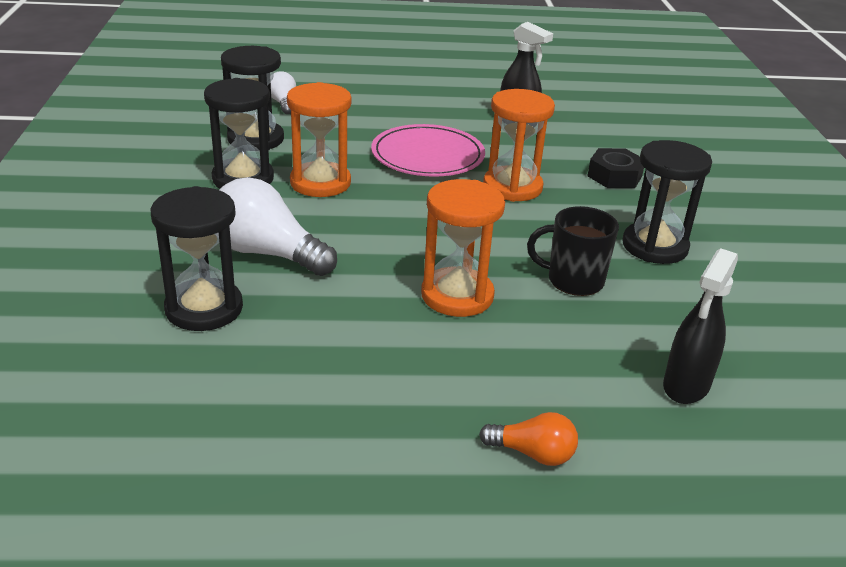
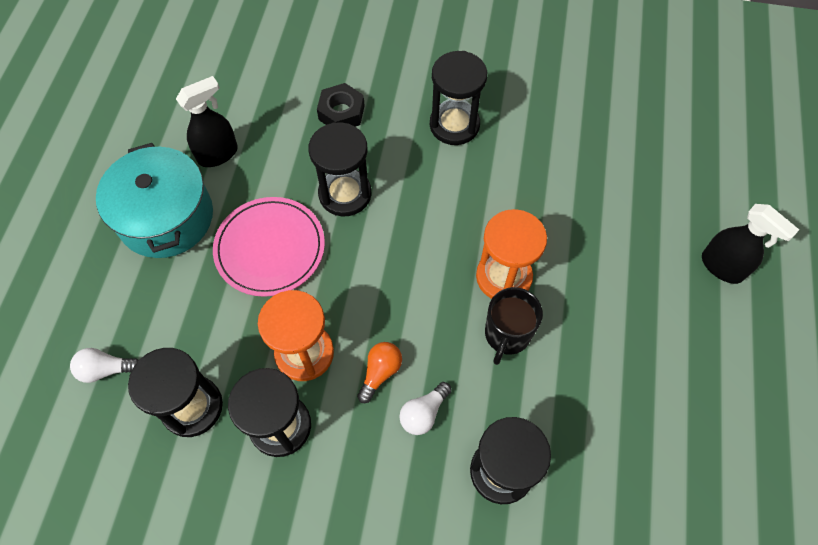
camera: 75 degrees left, 30 degrees up
(267, 253) = (423, 413): white light bulb -> white light bulb, size x0.53
(436, 108) = (166, 217): none -> turquoise pot
(512, 187) = (345, 194): orange hourglass -> black hourglass
(533, 453) = (673, 274): orange light bulb -> orange light bulb (380, 372)
(573, 280) = (493, 193): black mug -> black mug (507, 335)
(686, 386) = (615, 168): black spray bottle -> black spray bottle (722, 267)

